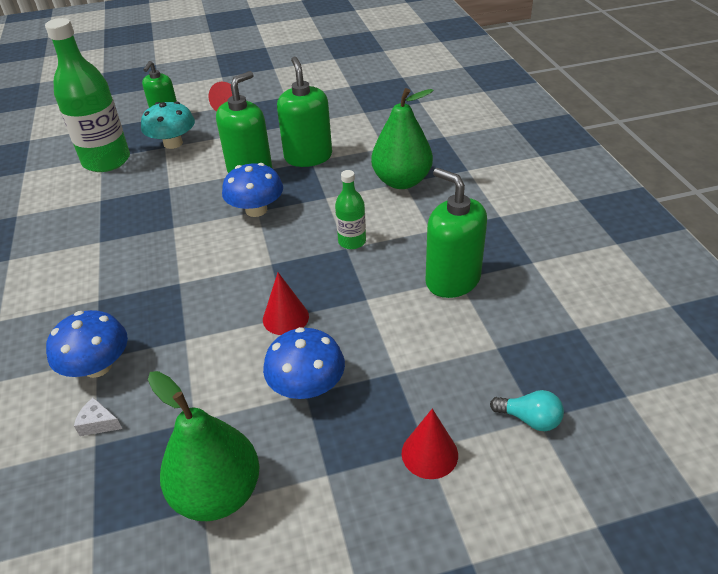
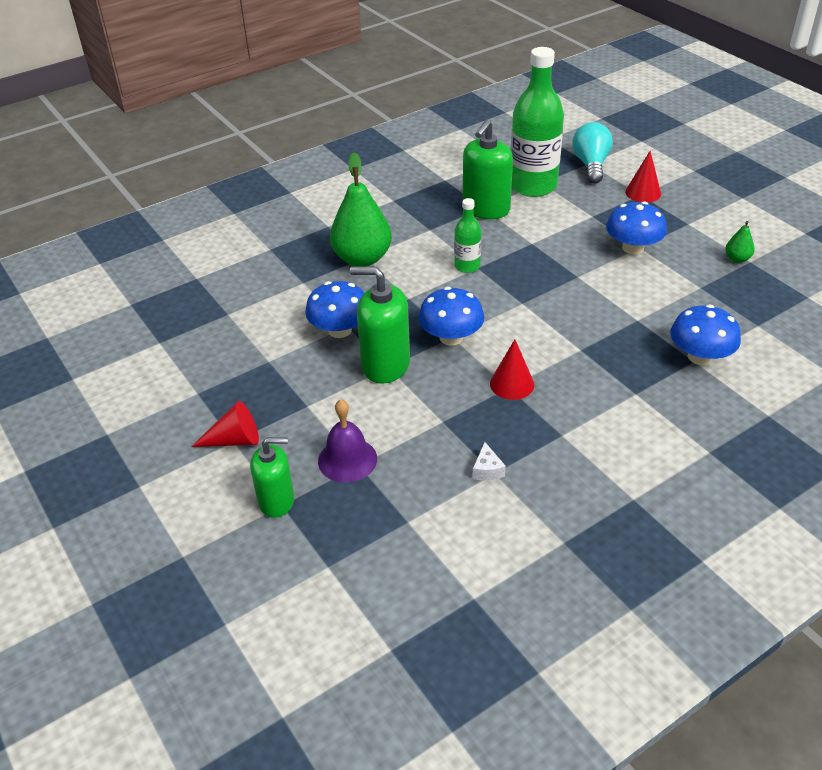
camera: 110 degrees left, 0 degrees up
(98, 423) = (742, 331): white cheese -> white cheese (487, 470)
(106, 161) = (412, 511): green bottle -> green bottle (533, 186)
(173, 143) = (347, 459): turquoise mushroom -> purple bell
(218, 493) = (737, 259): green pear -> green pear, size x0.44
(285, 318) = (578, 276): red cone -> red cone (512, 384)
(308, 157) = (340, 330): green soap dispenser -> blue mushroom
(529, 419) = (591, 165): turquoise light bulb -> turquoise light bulb, size x1.61

